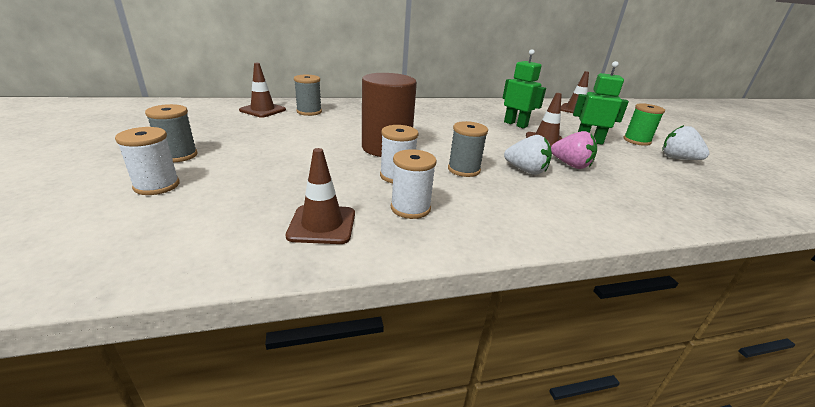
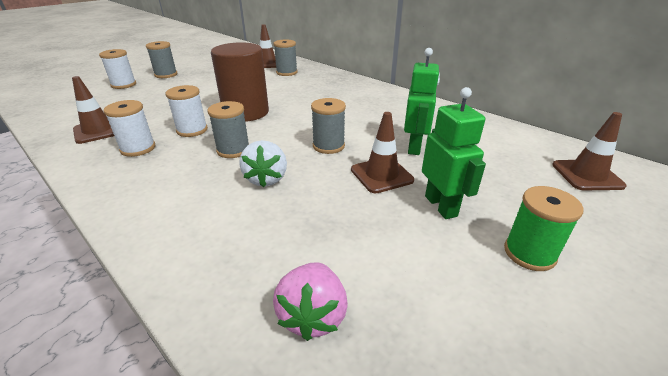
camera: 60 degrees right, 5 degrees up
(490, 141) = (328, 146): none -> grey spool
(570, 165) = (319, 203): pink strawberry -> pink strawberry (313, 315)
(678, 158) = (506, 312): white strawberry -> none

